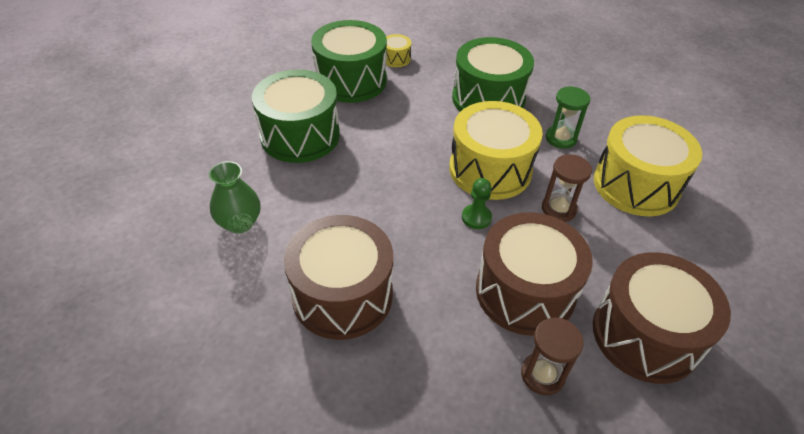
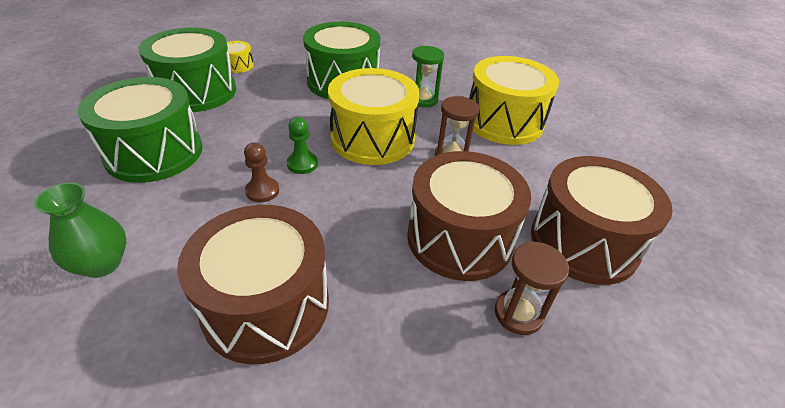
camera: 25 degrees left, 5 degrees down
(373, 196) = (262, 191): none -> brown pawn
(476, 217) = (379, 183): green pawn -> green pawn (302, 164)

